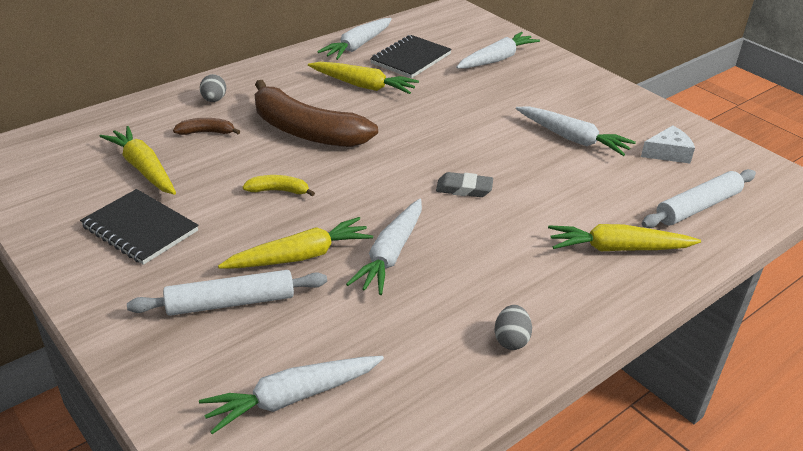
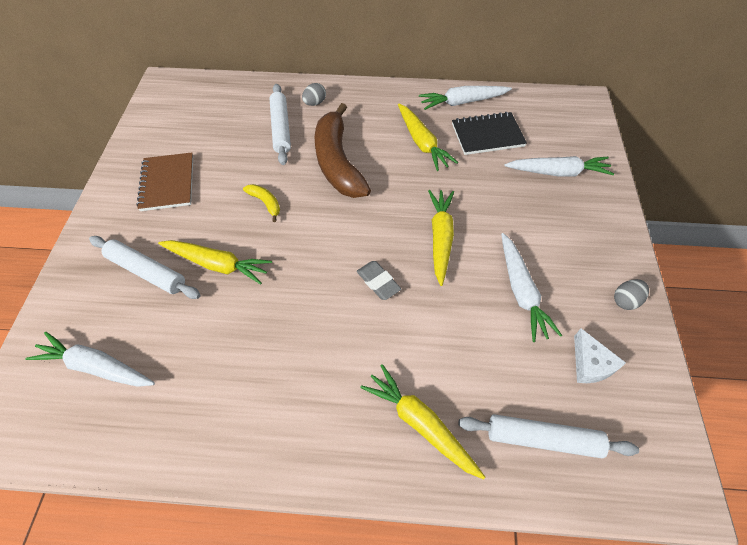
camera: 45 degrees right, 20 degrees up
(140, 229) = (167, 183): black notebook -> brown notebook
(143, 168) = (218, 137): yellow carrot -> yellow carrot (440, 238)
(206, 132) = (281, 128): brown banana -> white rolling pin
(390, 254) = (266, 303): white carrot -> none
(511, 340) = (249, 435): grey egg -> grey egg (625, 300)
(668, 153) = (590, 364): white cheese -> white cheese turned 45 degrees clockwise

